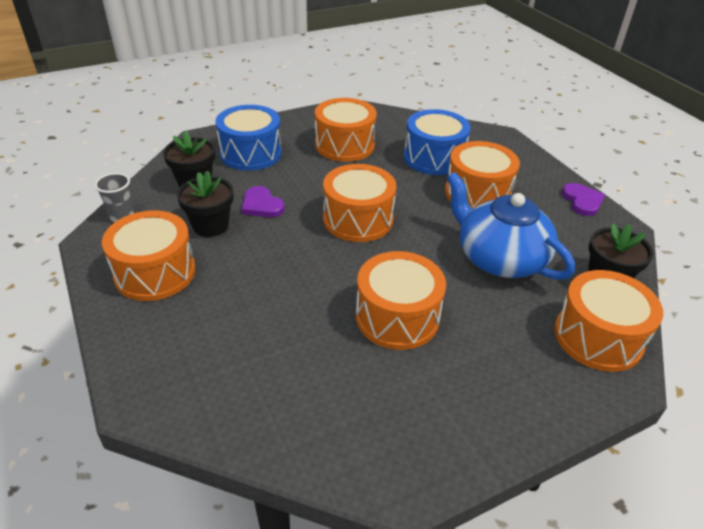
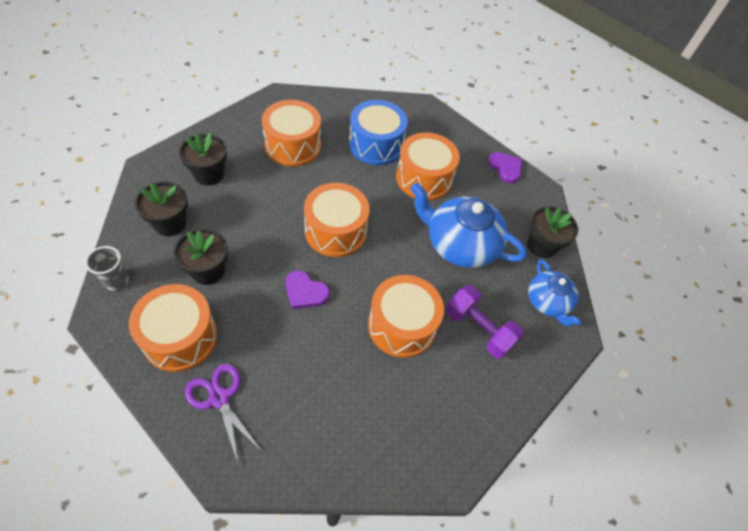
camera: 25 degrees left, 15 degrees up
(165, 333) = (219, 398): none -> purple scissors
(251, 153) = (209, 174): blue drum -> black flower pot
(261, 205) = (245, 235): purple heart -> purple heart (305, 292)
(493, 343) = (478, 329): none -> purple dumbbell
(598, 337) = (548, 302): orange drum -> blue teapot

